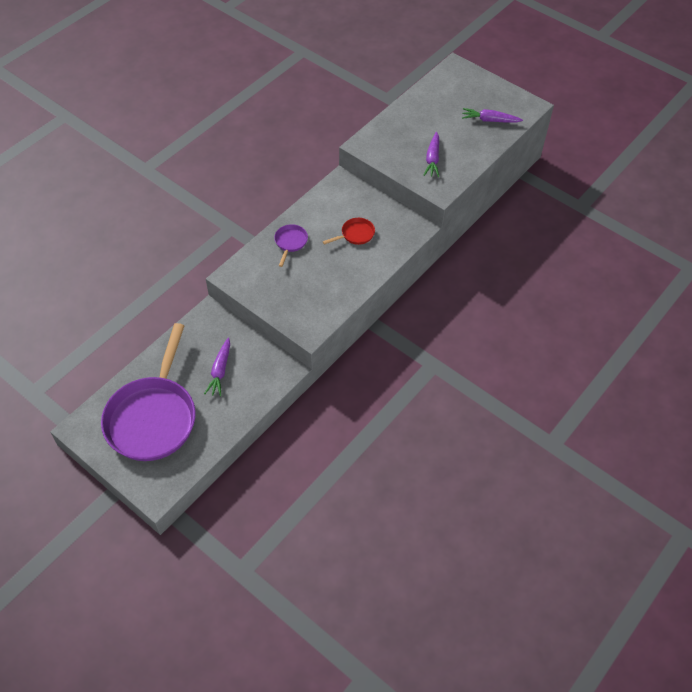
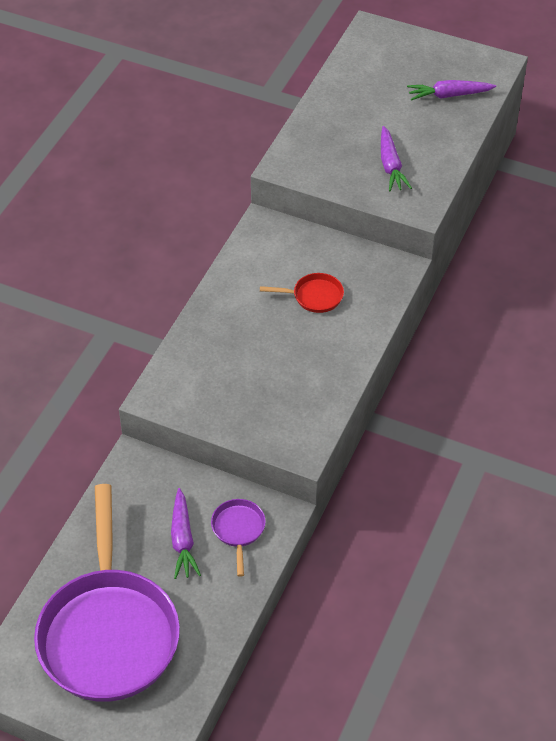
camera: 15 degrees left, 5 degrees down
(290, 242) = (224, 329): purple pan -> purple pan (238, 530)
(355, 234) = (314, 296): red pan -> red pan turned 45 degrees clockwise

